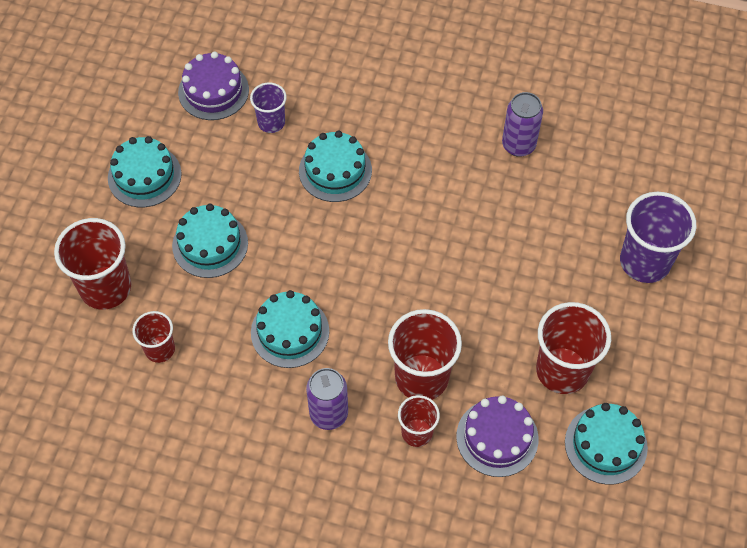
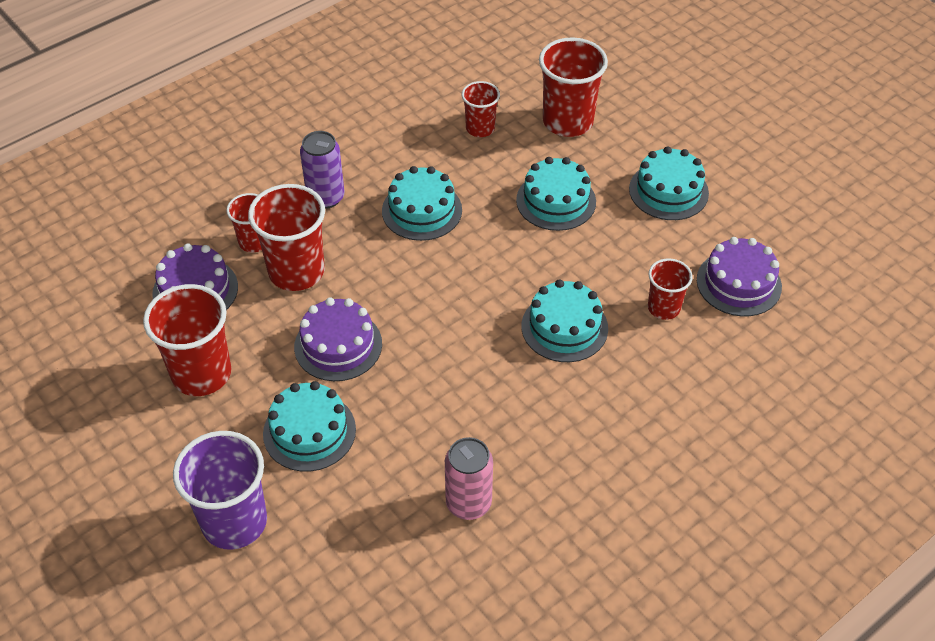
camera: 125 degrees right, 10 degrees down
(271, 122) = (663, 308): purple cup -> red cup
(464, 299) = (338, 345): none -> purple cake
(518, 145) = (468, 503): purple can -> pink can
(605, 445) = (109, 360): turquoise cake -> turquoise cake (309, 431)

